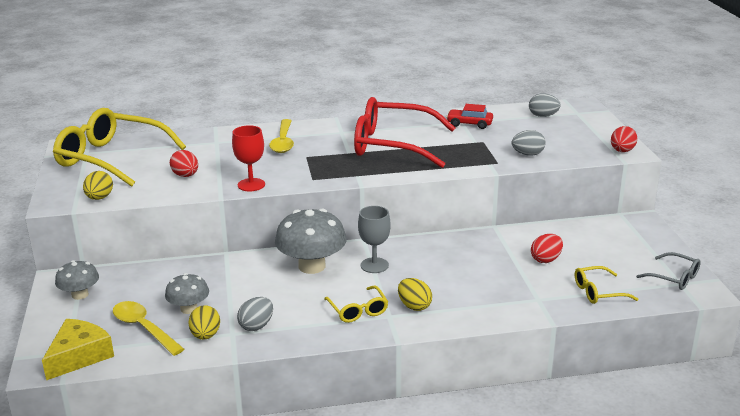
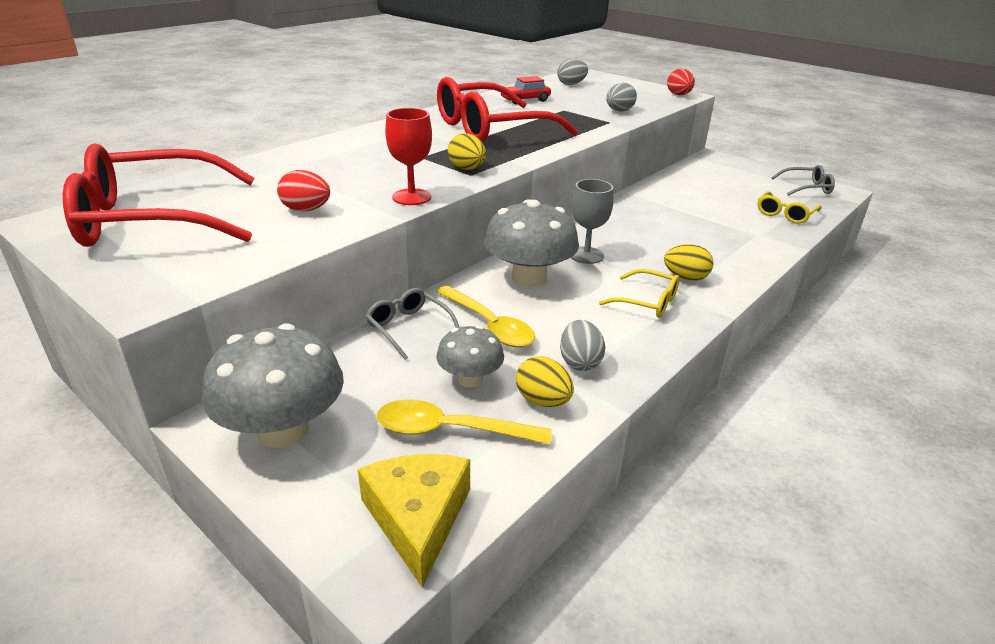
camera: 40 degrees left, 5 degrees up
(80, 295) = (283, 430): grey mushroom -> grey mushroom, size x1.75
(99, 198) = (217, 270): yellow egg -> yellow egg (467, 169)
(112, 158) = (154, 219): yellow glasses -> red glasses
(200, 269) = (409, 328): none -> grey glasses
(283, 142) = (368, 150): yellow spoon -> yellow spoon (489, 325)
(546, 259) = (707, 203): red egg -> none

